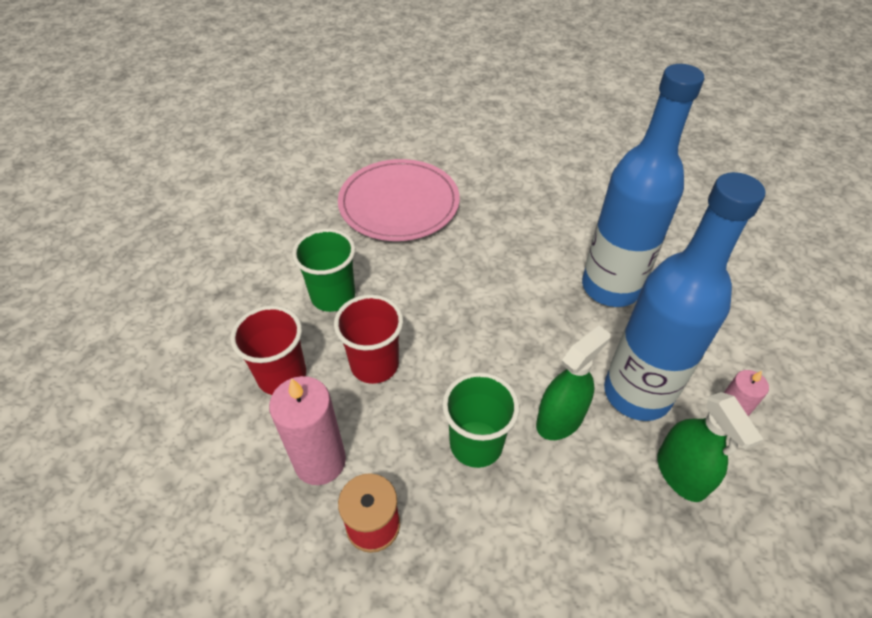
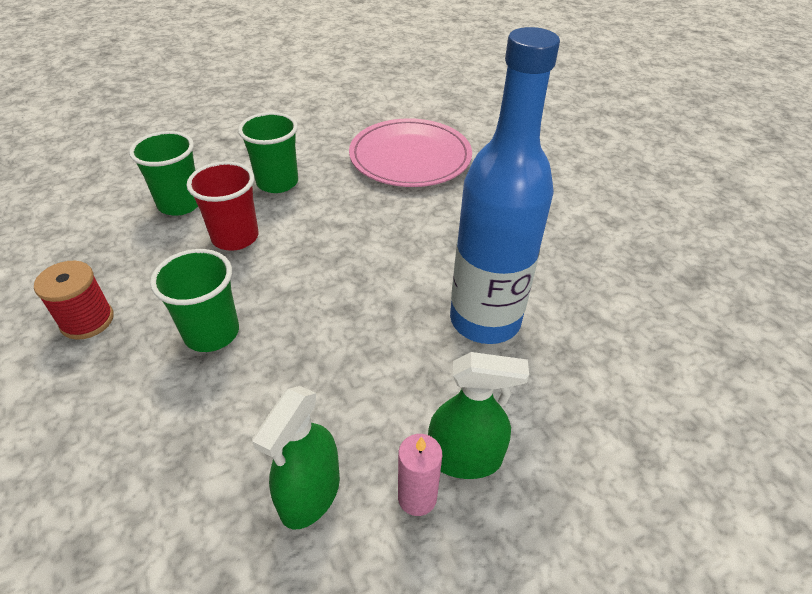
camera: 45 degrees right, 5 degrees down
(282, 376) = (180, 204): red cup -> green cup
(320, 461) = (122, 263): pink candle -> none
(560, 419) = (288, 370): green spray bottle -> green spray bottle (464, 458)
(637, 393) = (375, 408): blue bottle -> none

